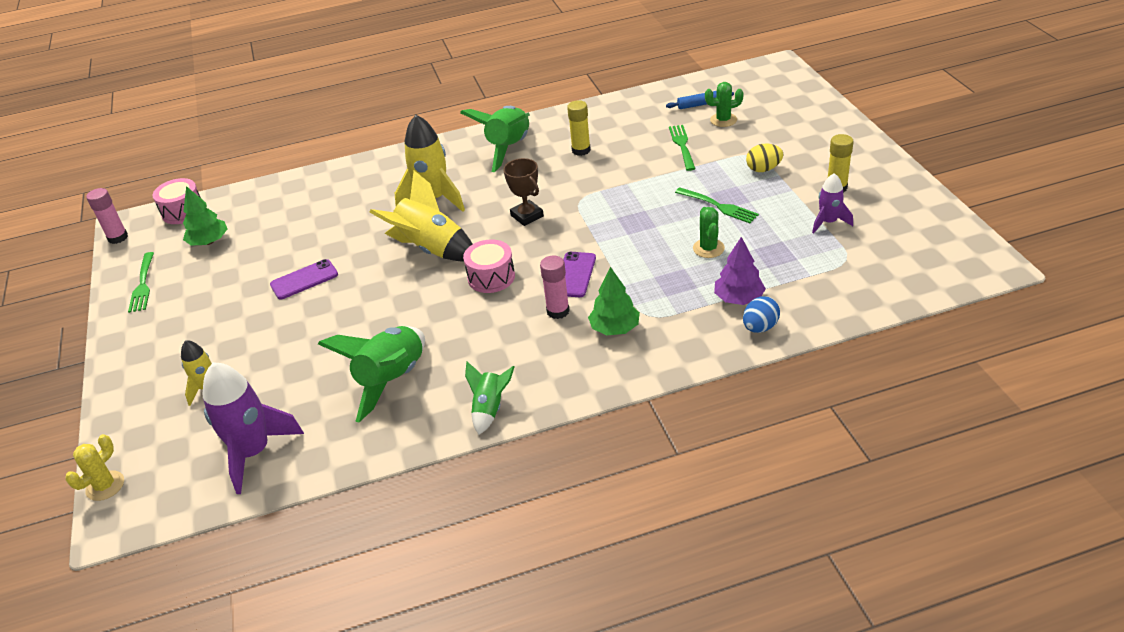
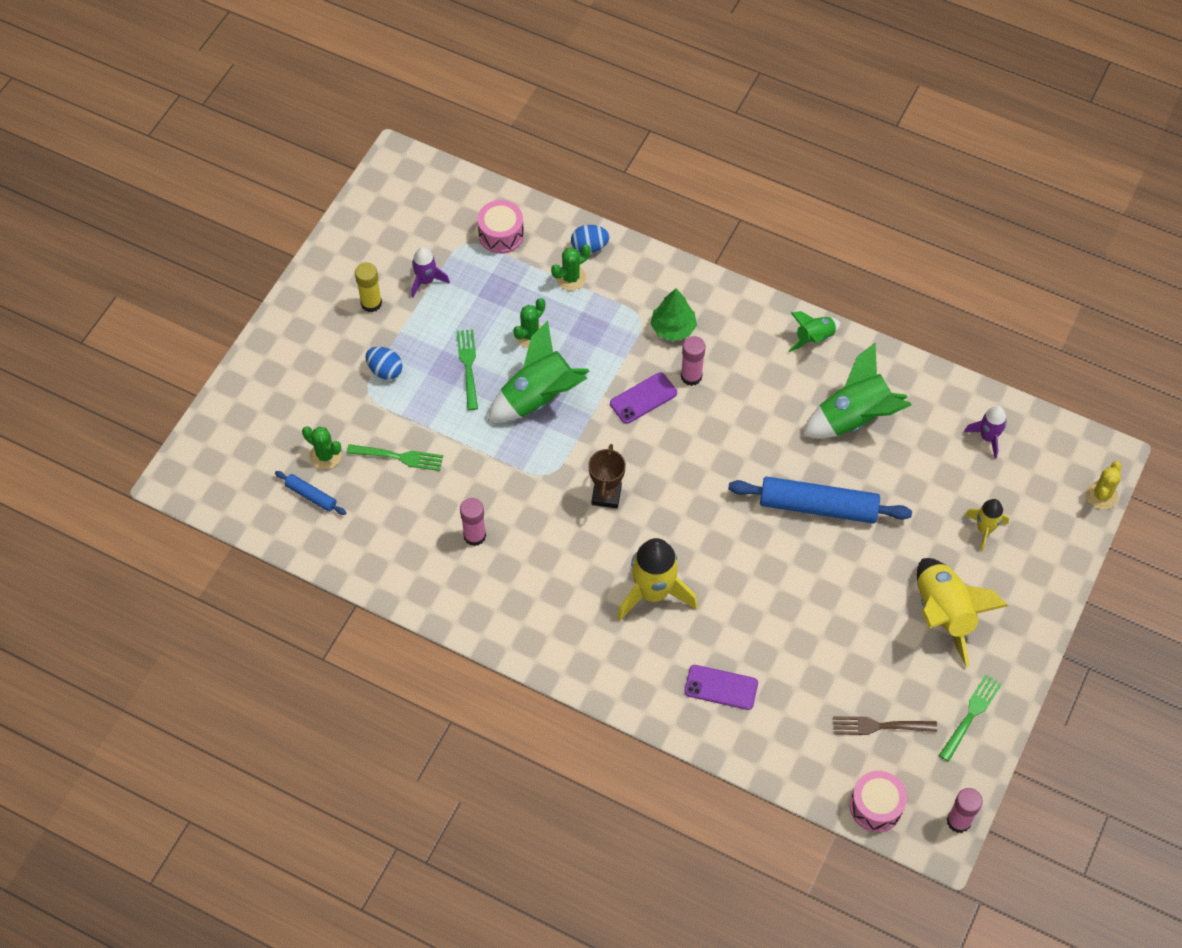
camera: 140 degrees left, 20 degrees up
(105, 486) = (1101, 495): yellow cactus -> yellow cactus turned 45 degrees counterclockwise
(209, 242) = (880, 726): green tree -> brown fork
(253, 452) = (988, 437): purple rocket -> purple rocket, size x0.55
(304, 280) = (837, 588): purple phone -> purple phone (721, 687)
(365, 309) = (818, 506): none -> blue rolling pin
(431, 249) = (713, 528): yellow rocket -> yellow rocket (943, 613)
(491, 277) = (700, 452): pink drum -> pink drum (501, 235)
(509, 148) = (524, 602): green rocket -> green rocket (538, 398)
(581, 150) = (474, 536): yellow glue stick -> pink glue stick
(682, 146) = (398, 457): green fork -> green fork turned 120 degrees counterclockwise
(738, 298) = (571, 278): purple tree -> green cactus
(763, 169) = (385, 370): yellow egg -> blue egg

